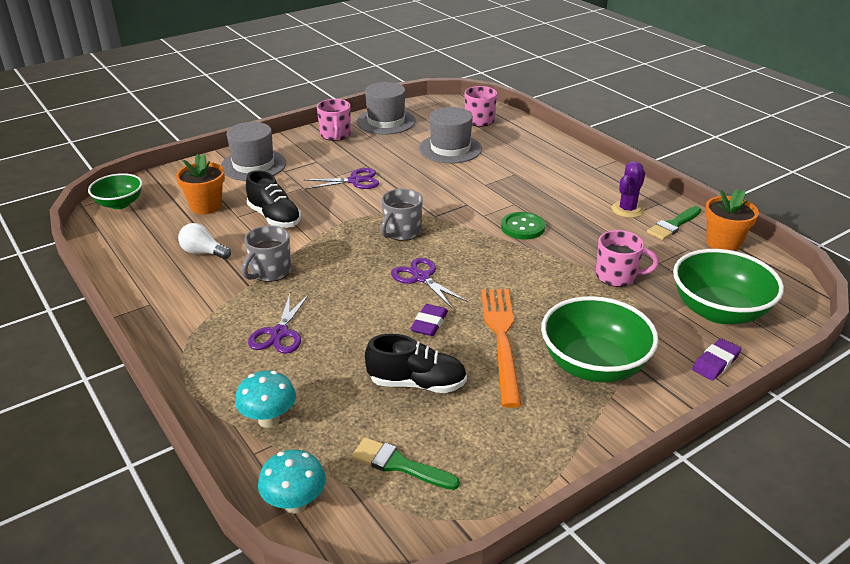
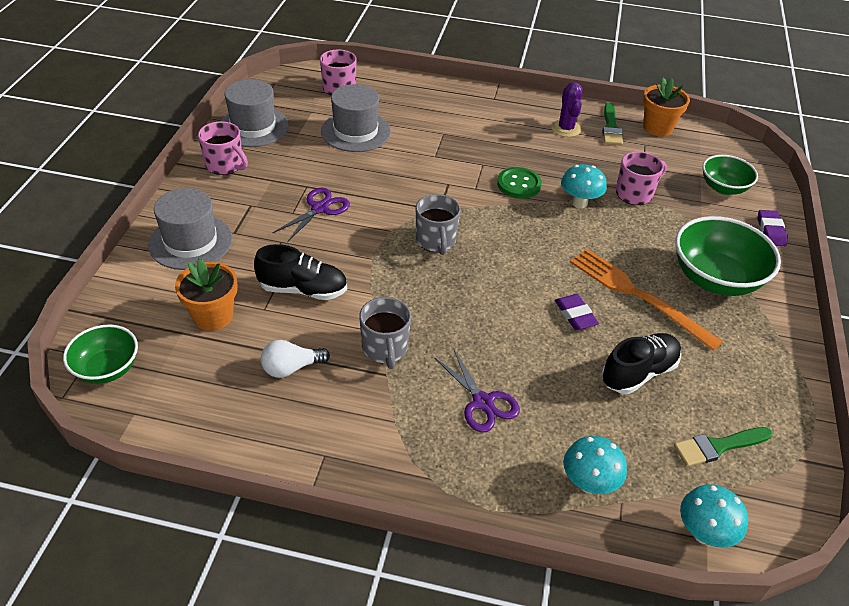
camera: 45 degrees left, 10 degrees up
(421, 278) = (512, 276): purple scissors -> none
(555, 260) = (579, 203): none -> turquoise mushroom
(719, 311) = (723, 188): green bowl -> green bowl, size x0.60

